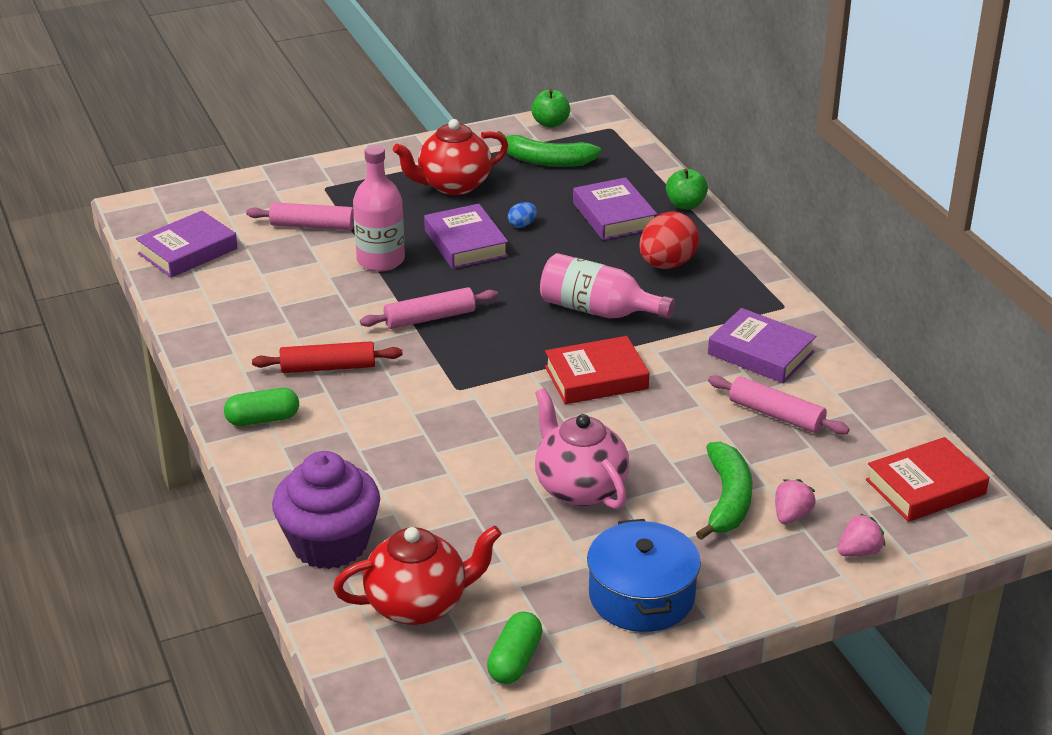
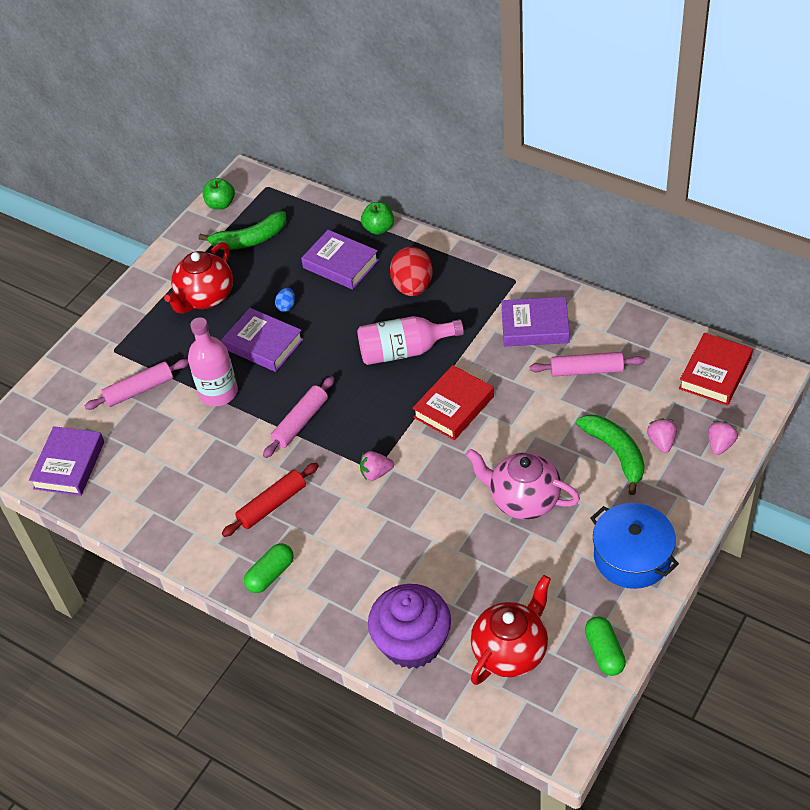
camera: 30 degrees left, 15 degrees up
(455, 392) = (376, 473): none -> pink strawberry

